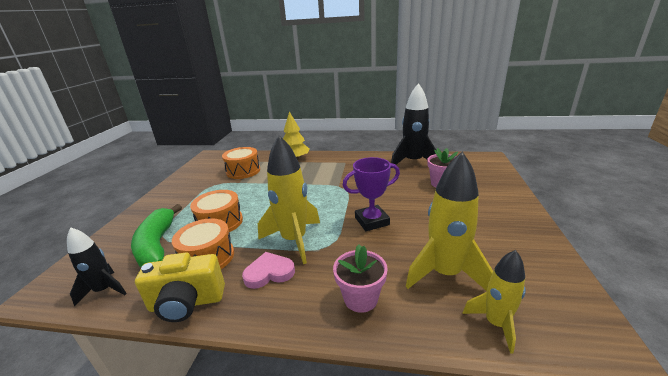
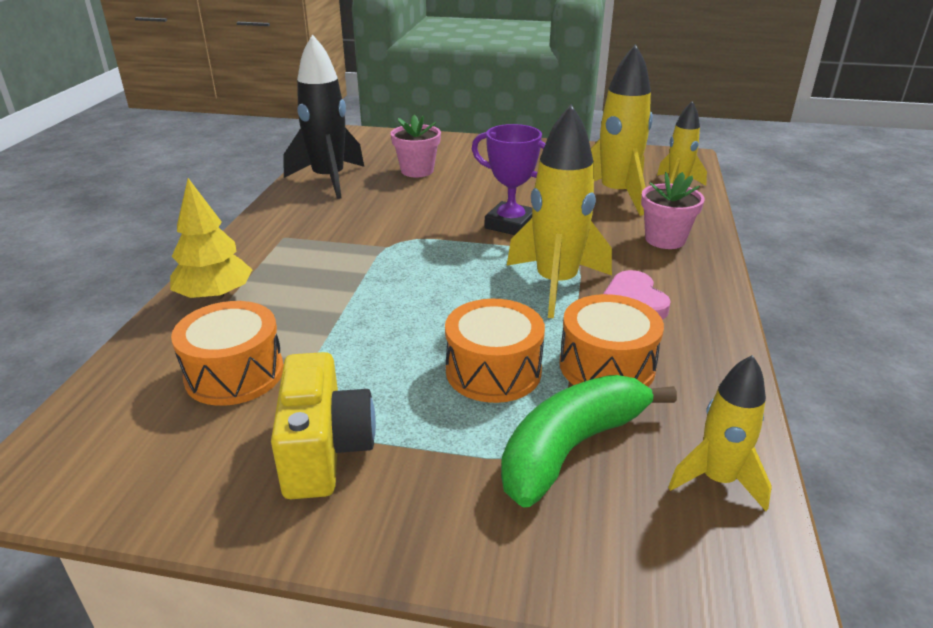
camera: 90 degrees left, 5 degrees up
(104, 290) = (717, 480): black rocket -> yellow rocket
(157, 245) = (571, 448): green banana -> green banana turned 150 degrees clockwise
(187, 303) = (713, 366): yellow camera -> yellow camera (325, 451)
(372, 221) = (510, 224): purple trophy -> purple trophy turned 45 degrees counterclockwise

